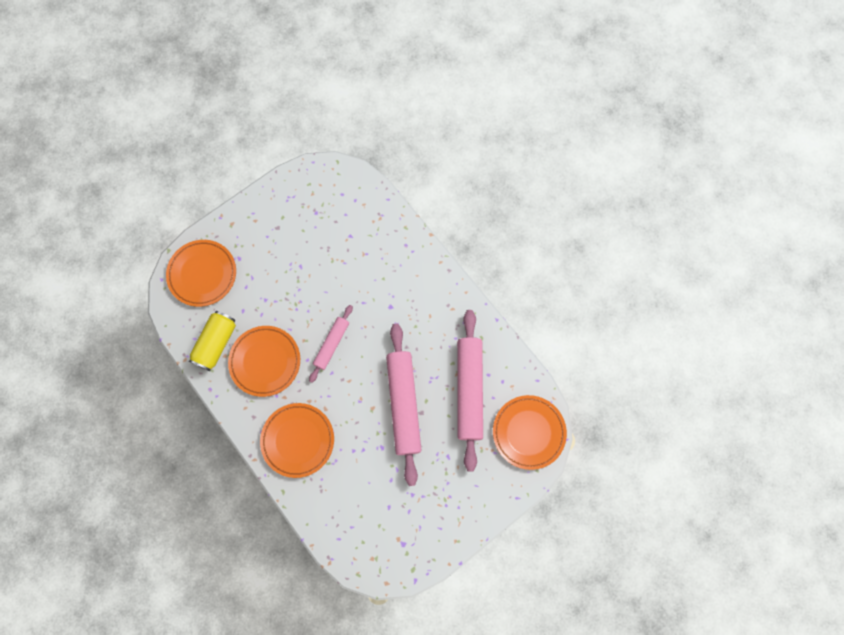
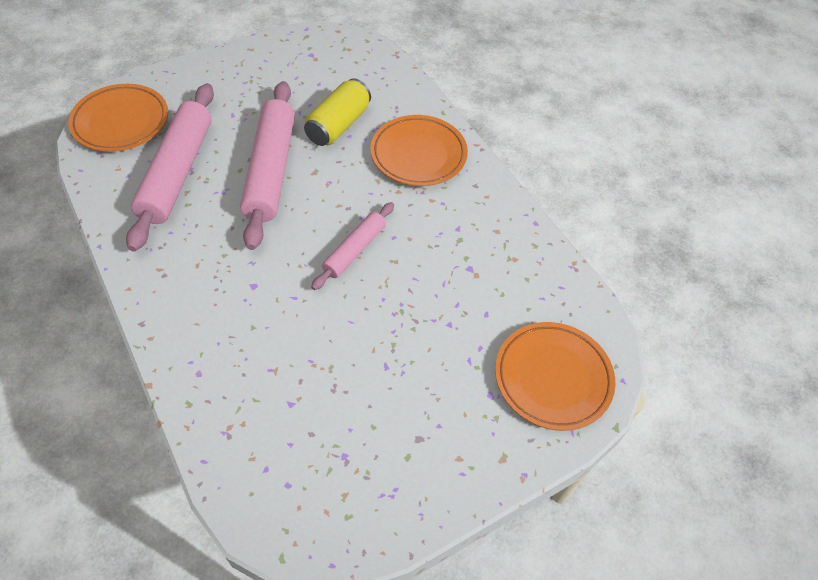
camera: 175 degrees left, 20 degrees down
(216, 343) = (527, 276): yellow can -> yellow can (338, 125)
(265, 361) = (455, 243): orange plate -> none

